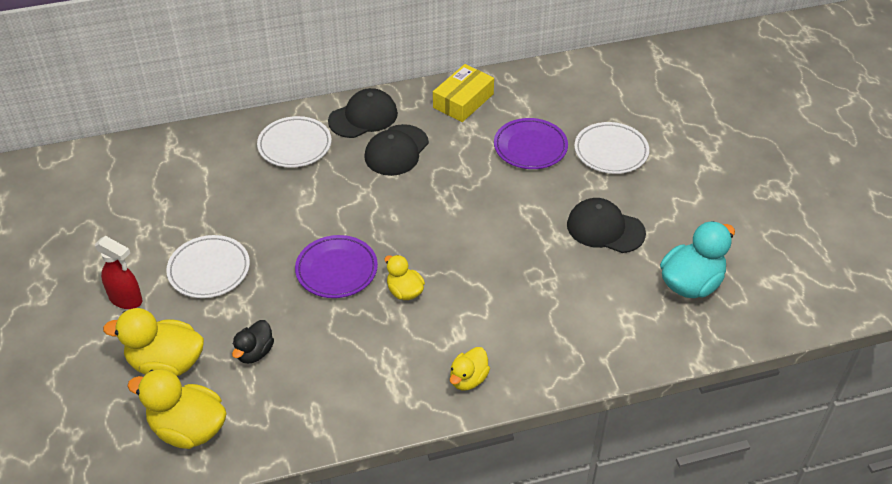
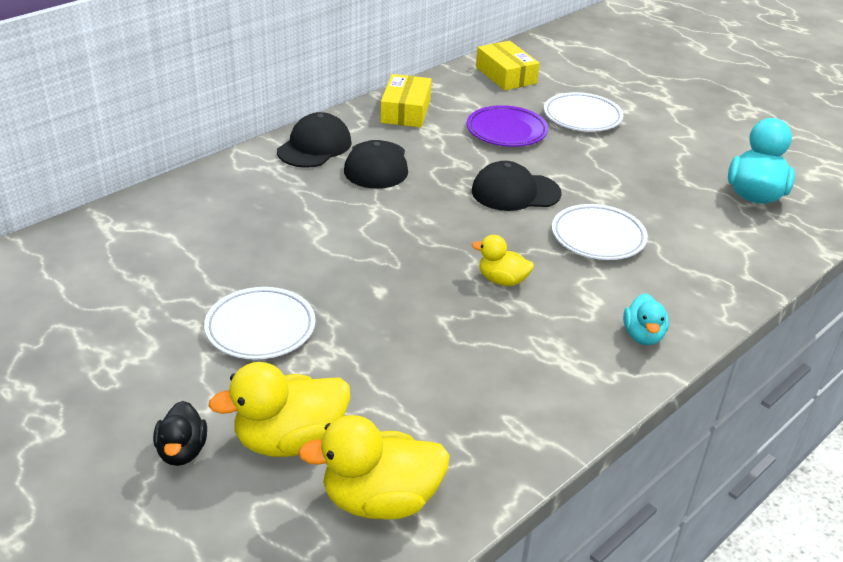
camera: 30 degrees left, 10 degrees down
(126, 299) = (177, 391): red spray bottle -> none
(255, 352) = (390, 391): black duck -> black duck (182, 451)
(295, 145) = (260, 188): white plate -> white plate (598, 237)
(336, 270) = (411, 283): purple plate -> none
(468, 379) = (643, 336): yellow duck -> turquoise duck
(582, 85) = (506, 75): none -> yellow box
(605, 229) = (638, 174): black cap -> black cap (515, 192)

